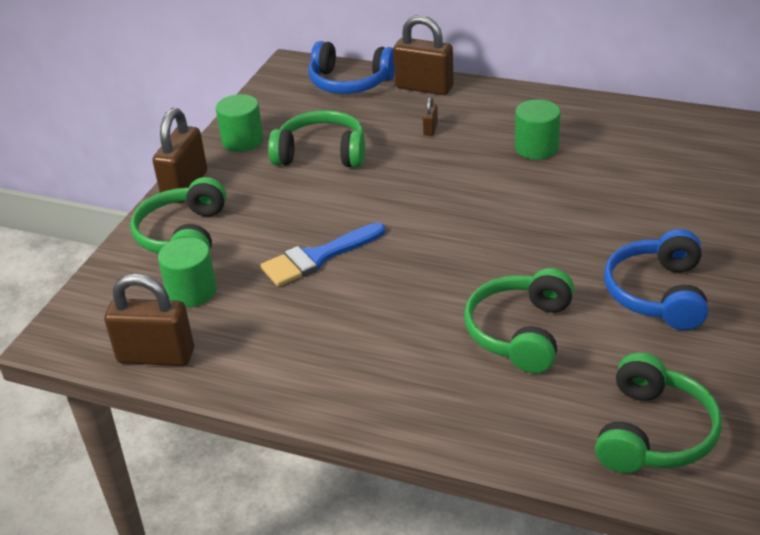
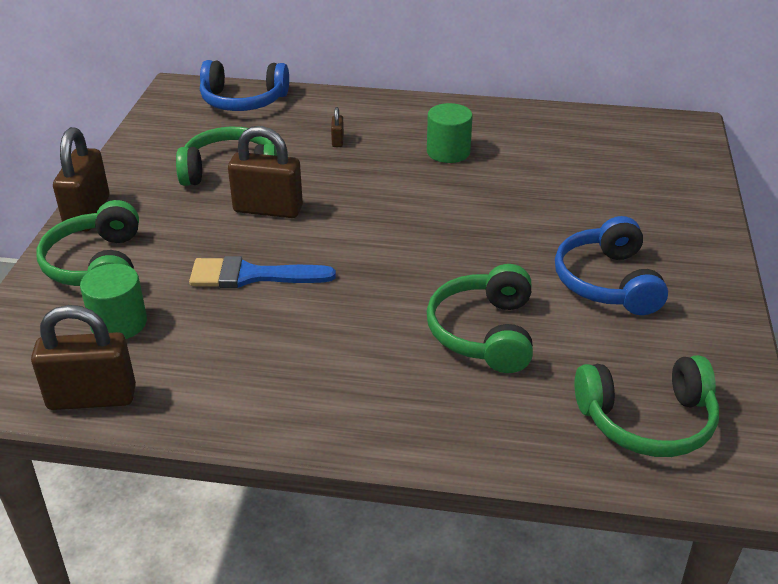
camera: 15 degrees left, 0 degrees up
(242, 141) = (142, 163): green cylinder -> none
(317, 257) = (251, 276): blue brush -> blue brush turned 45 degrees clockwise
(424, 87) = (321, 102): brown padlock -> brown padlock (268, 209)
(654, 433) = (647, 421): green headphones -> green headphones turned 75 degrees clockwise

